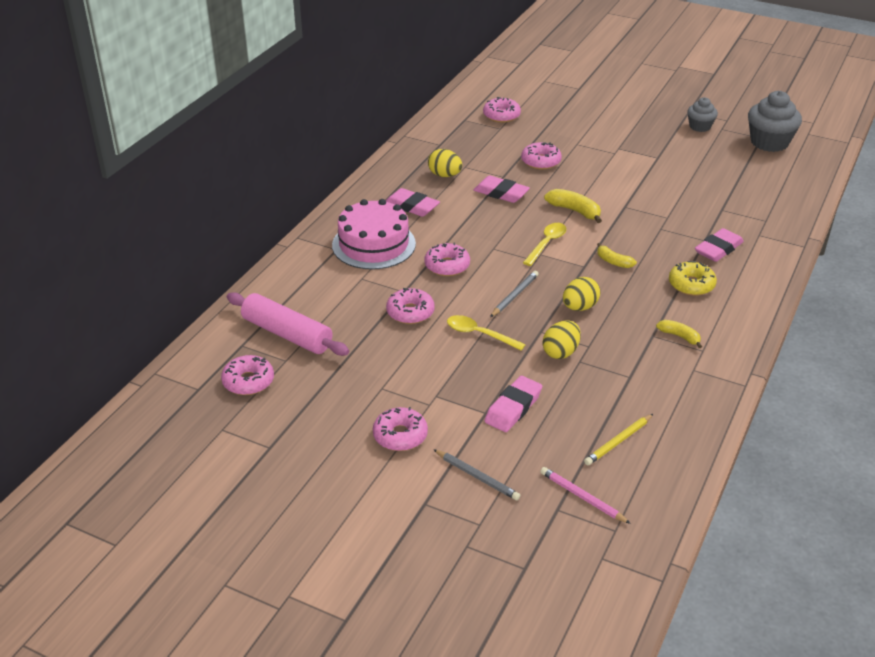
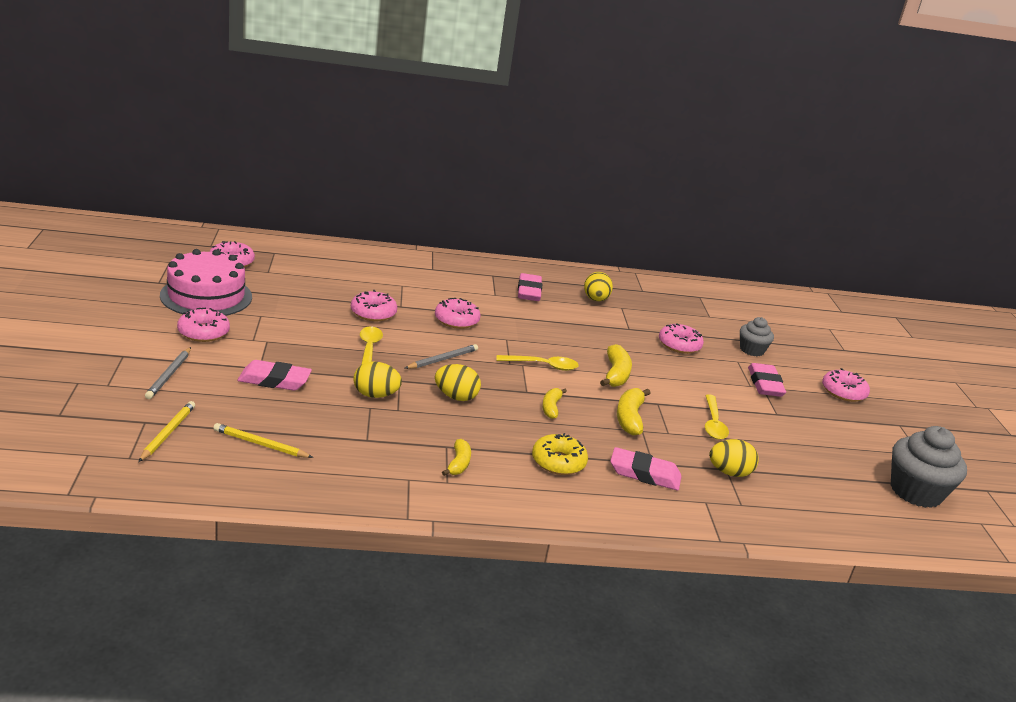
camera: 55 degrees right, 10 degrees down
(287, 334) = (301, 267): pink rolling pin -> none
(374, 244) = (454, 283): pink cake -> pink cake (206, 296)
(501, 115) = (732, 314): pink donut -> pink donut (843, 392)
(501, 193) = (599, 331): pink eraser -> pink eraser (765, 384)
(514, 295) = (442, 359): grey pencil -> grey pencil turned 45 degrees counterclockwise
(582, 497) = (168, 433): pink pencil -> yellow pencil
(641, 228) = (629, 418): none -> yellow banana
(662, 191) = (713, 423): none -> yellow spoon
(700, 126) = (878, 436): grey cupcake -> grey cupcake (751, 350)
(727, 210) = (729, 472): none -> yellow egg

